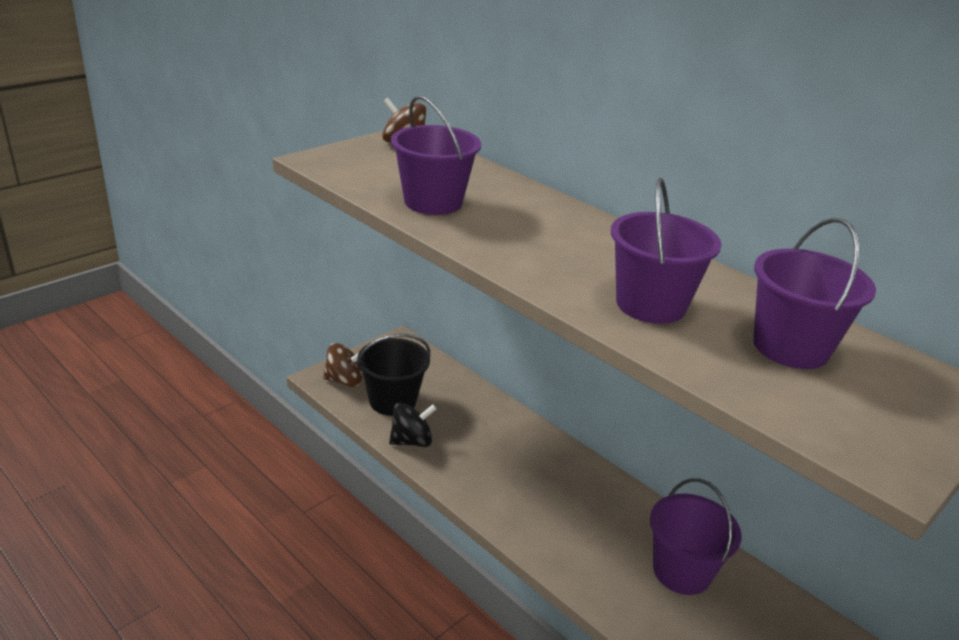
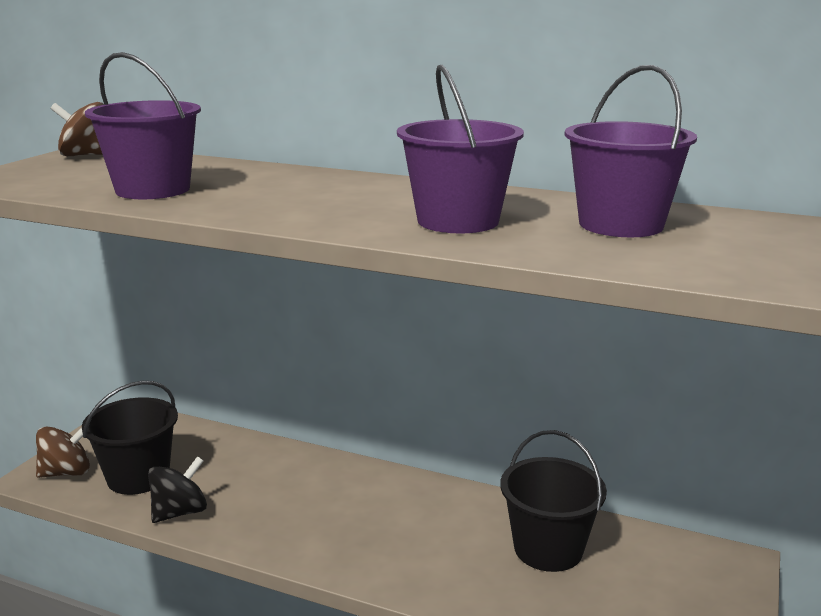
camera: 20 degrees left, 10 degrees down
(682, 571) = (548, 549): purple bucket -> black bucket

